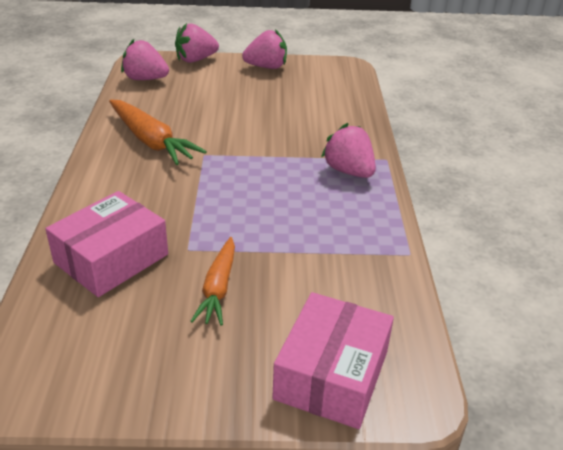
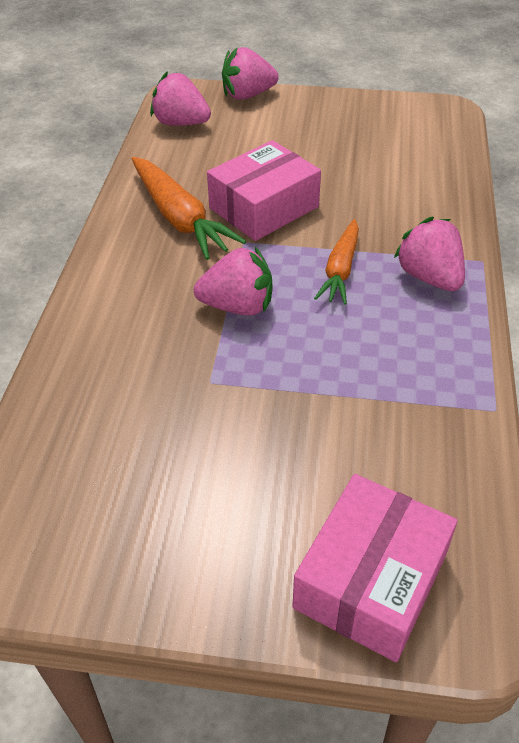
camera: 10 degrees right, 10 degrees up
(111, 258) = (116, 388): pink box -> pink box (264, 207)
(218, 288) = (242, 441): orange carrot -> orange carrot (340, 269)
(266, 67) = (339, 109): pink strawberry -> pink strawberry (238, 306)

